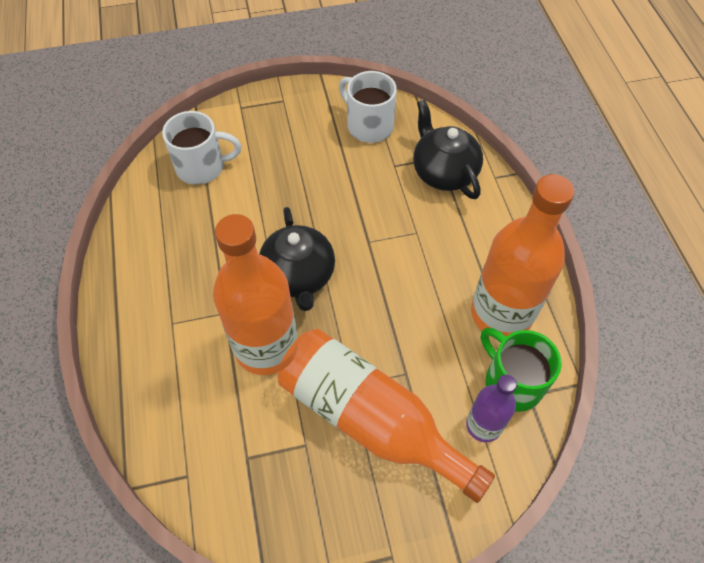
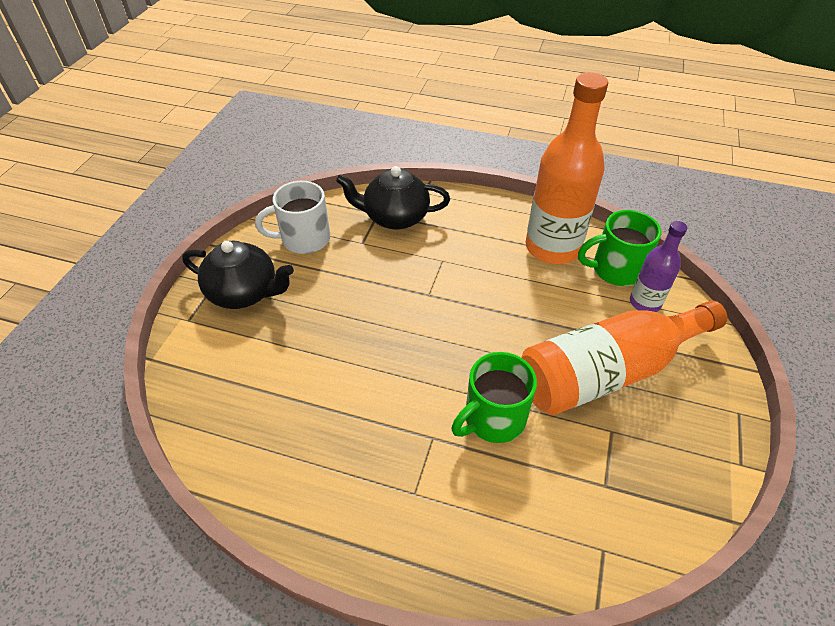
camera: 60 degrees left, 10 degrees down
(202, 167) = (234, 384): white mug -> none
(266, 347) = (493, 418): orange bottle -> green mug
(299, 276) = (430, 359): black teapot -> black teapot (244, 292)

